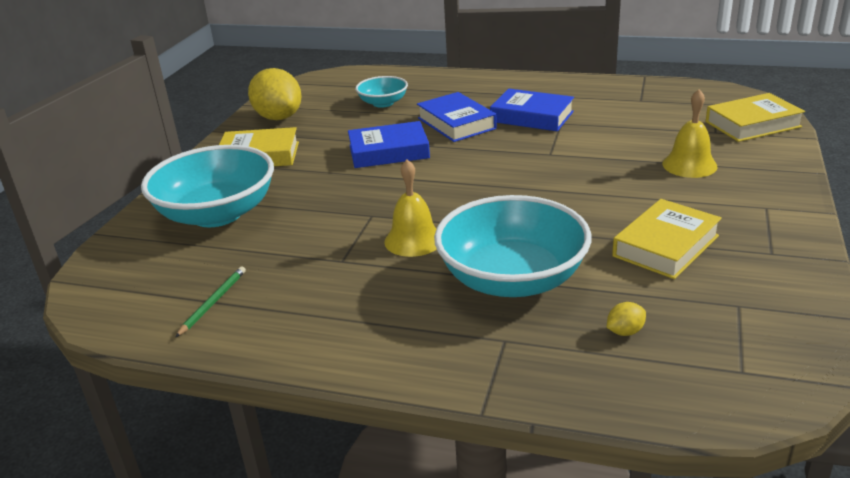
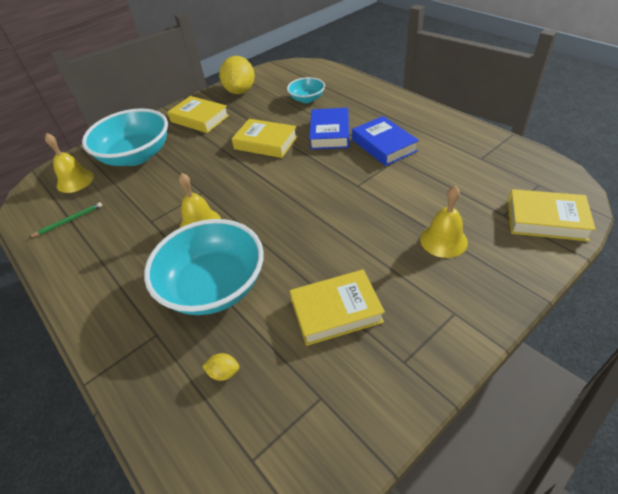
camera: 35 degrees right, 15 degrees up
(154, 265) = (75, 181): none -> yellow bell
(388, 152) = (266, 143): blue book -> yellow book

